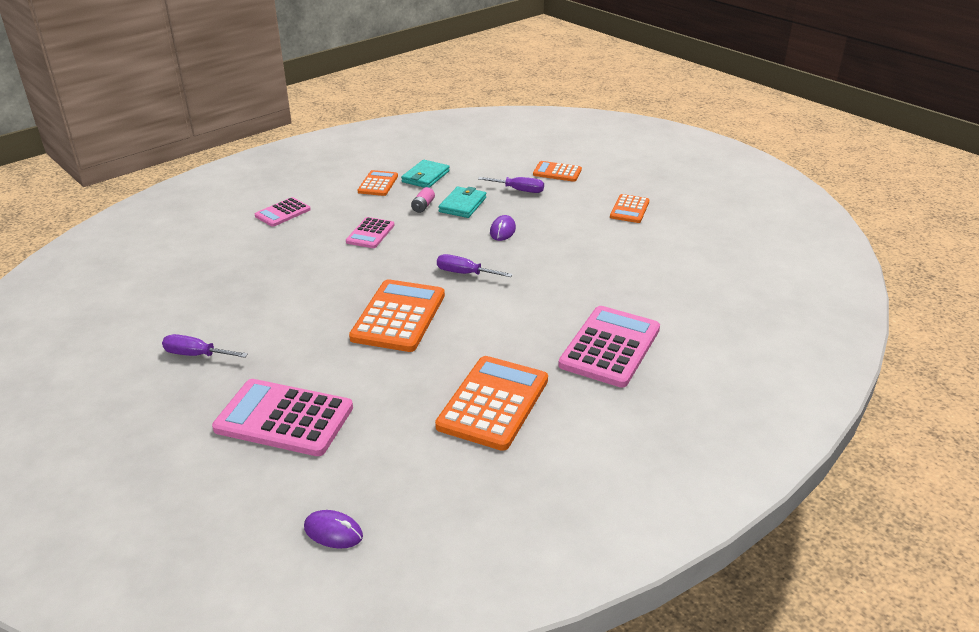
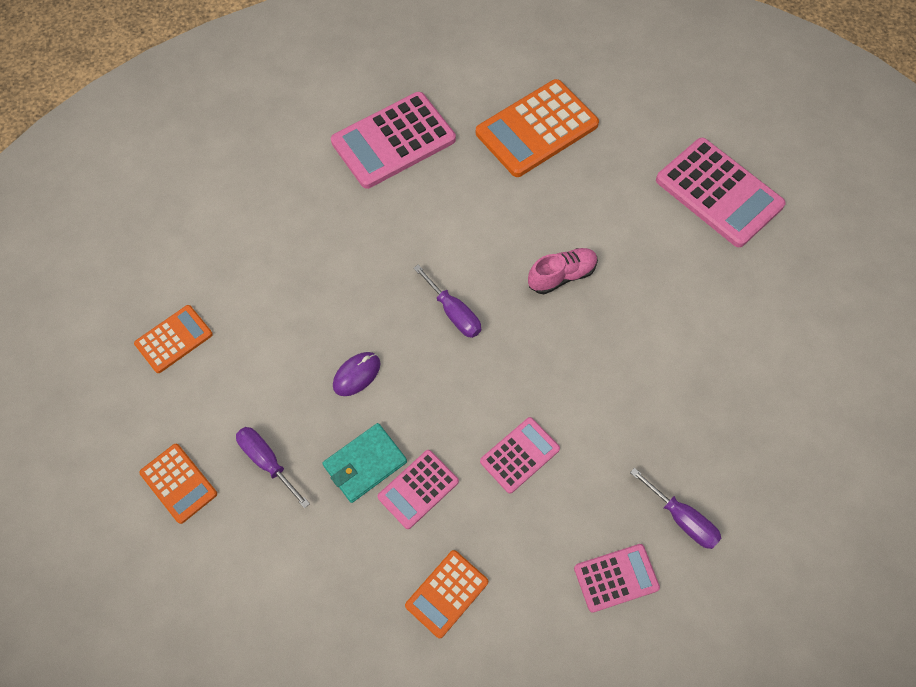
camera: 150 degrees left, 30 degrees up
(196, 355) = (784, 315): purple screwdriver -> purple screwdriver (682, 519)
(333, 532) = (712, 75): purple mouse -> none
(398, 316) = (561, 276): orange calculator -> pink shoe
(423, 206) = (418, 489): pink battery -> pink calculator
(425, 177) = (367, 577): turquoise wallet -> none

